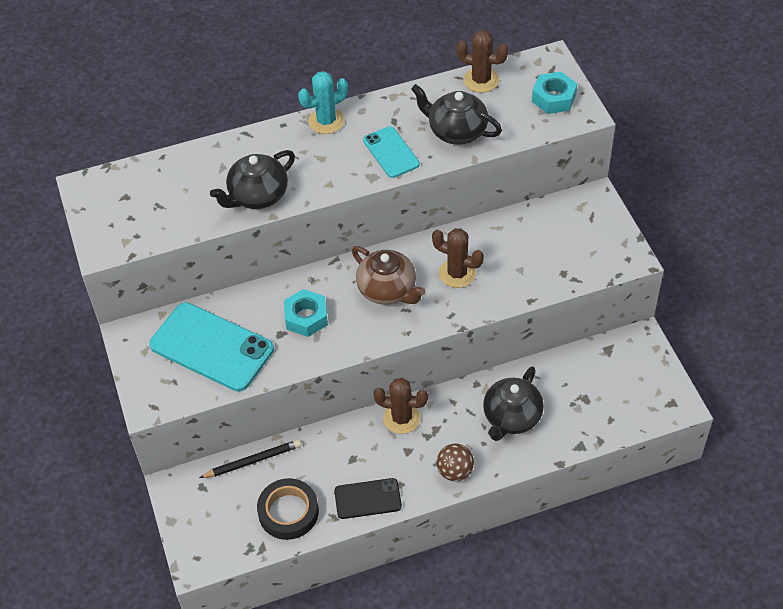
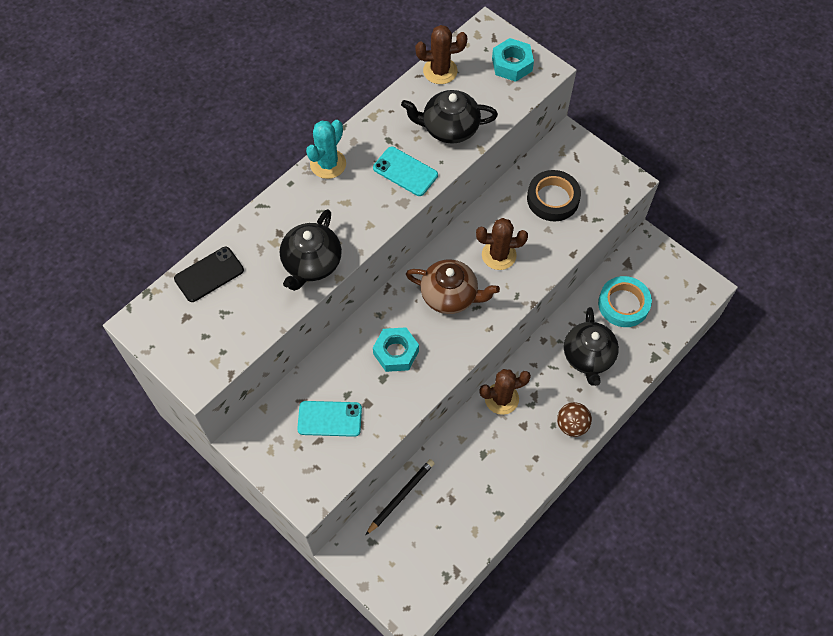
camera: 30 degrees left, 10 degrees up
(211, 347) = (329, 419): turquoise phone -> turquoise phone, size x0.55
(288, 512) = (459, 528): black tape -> black tape (553, 199)
(367, 499) = (517, 483): black phone -> black phone (209, 274)
(579, 385) = (623, 304): none -> turquoise tape

